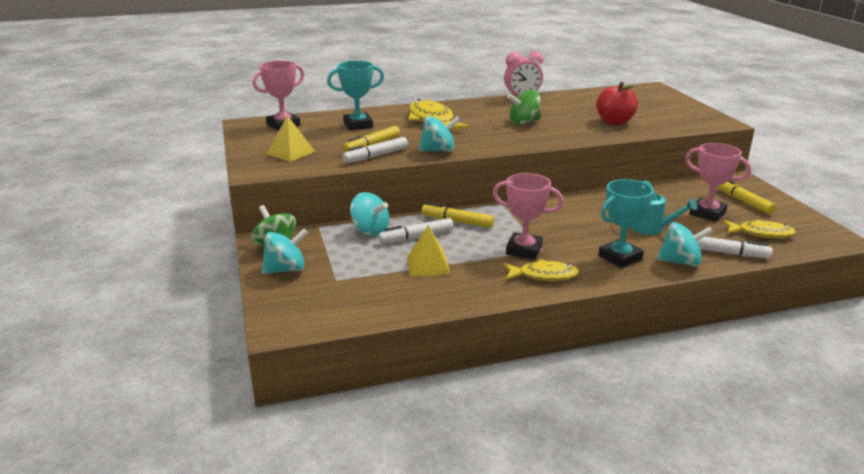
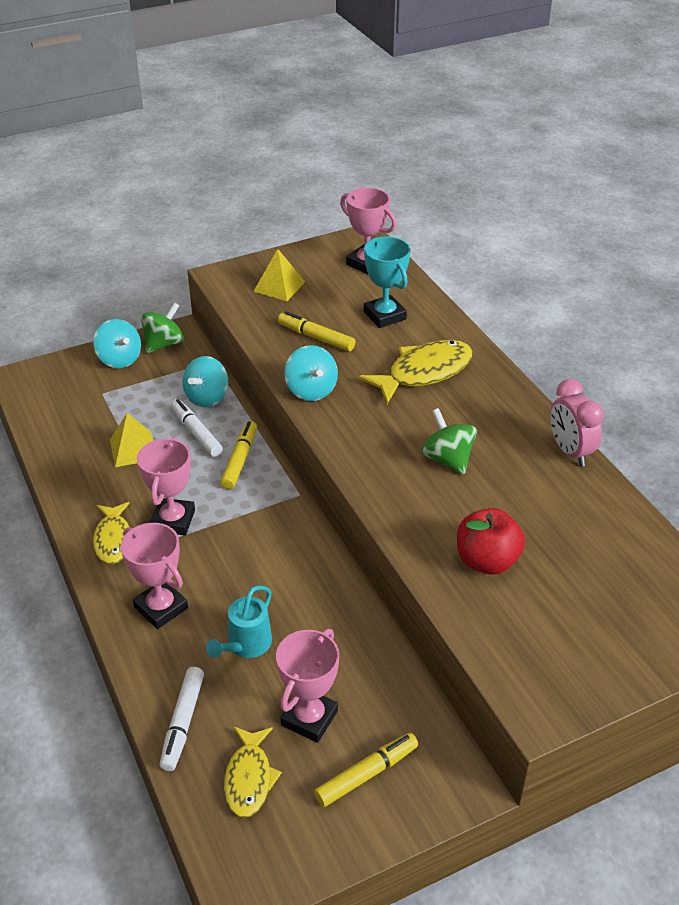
camera: 80 degrees right, 15 degrees up
(376, 156) = (282, 345): white marker -> none
(620, 257) = (161, 608): turquoise trophy -> pink trophy
(680, 262) = (153, 668): turquoise spinning top -> none

